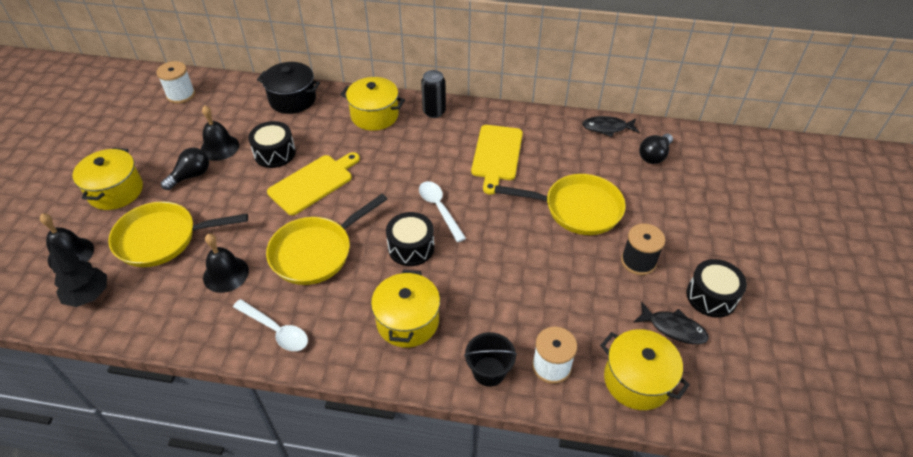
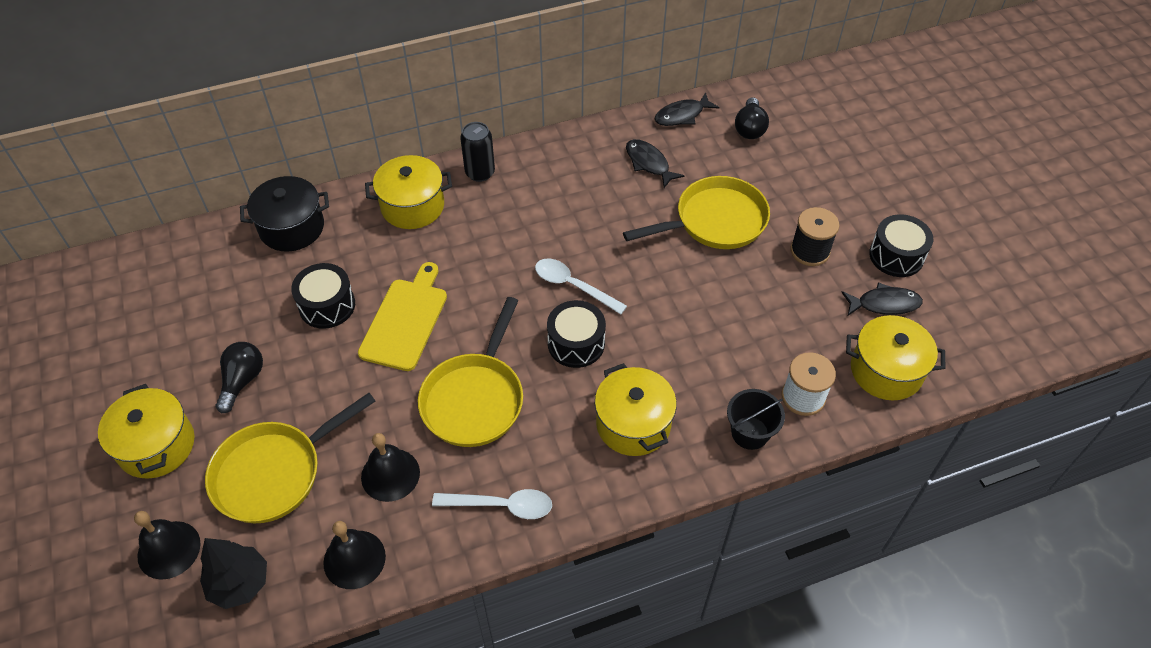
camera: 30 degrees left, 5 degrees up
(181, 95) = (132, 283): white spool -> none
(219, 147) = (248, 329): black bell -> black bell (354, 559)
(496, 155) = (589, 196): yellow cutting board -> none
(557, 150) = (649, 163): none -> black fish

